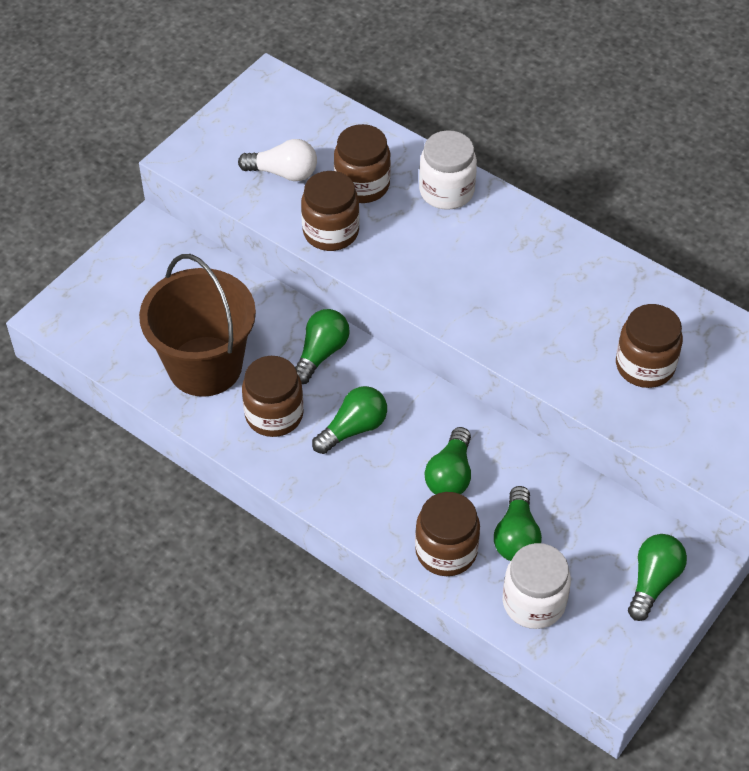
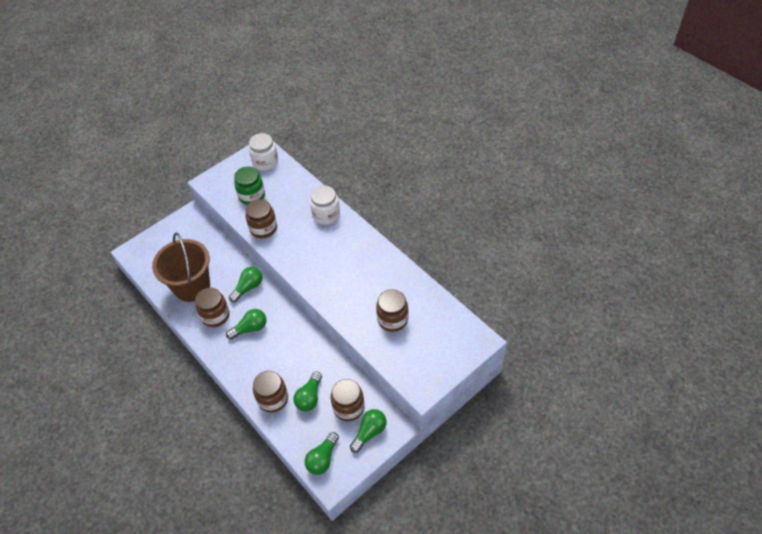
camera: 15 degrees right, 0 degrees up
(283, 173) = (252, 195): white light bulb -> green jar
(362, 185) = (287, 206): brown jar -> brown jar (348, 407)
(450, 475) = (288, 359): green light bulb -> green light bulb (322, 459)
(533, 602) = (306, 433): white jar -> white jar (265, 162)

